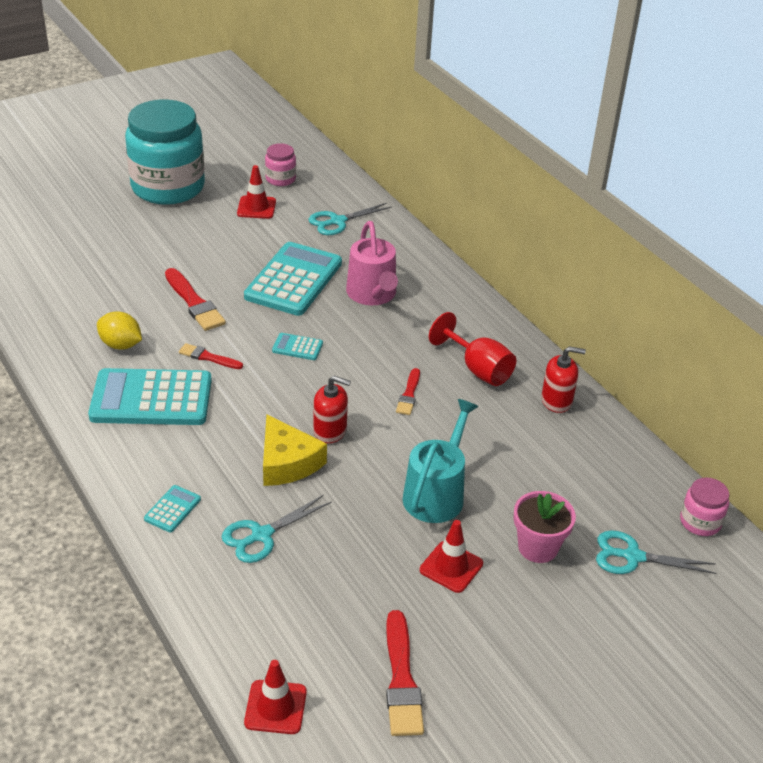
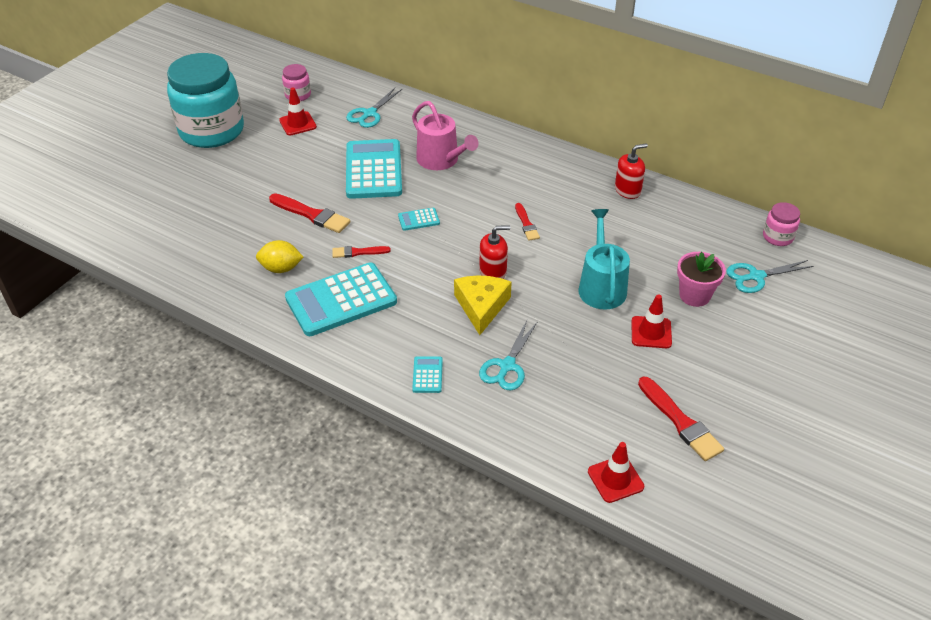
camera: 25 degrees left, 5 degrees up
(287, 462) = (481, 306): yellow cheese -> yellow cheese turned 120 degrees counterclockwise
(478, 369) = (558, 188): red goblet -> none

